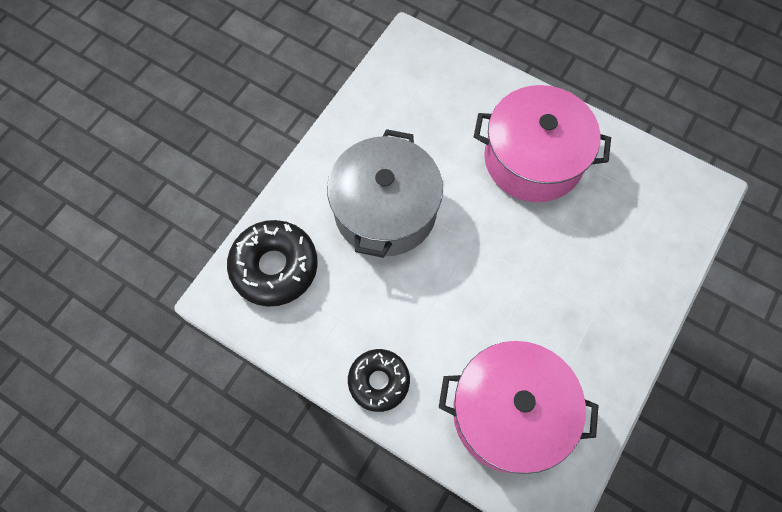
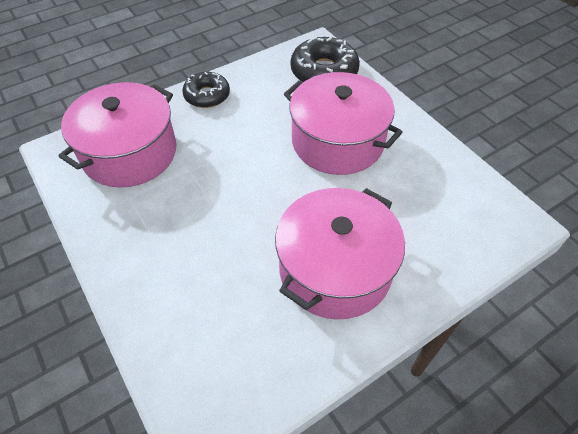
camera: 115 degrees right, 15 degrees down
(385, 210) = (337, 141): grey pot -> pink pot

